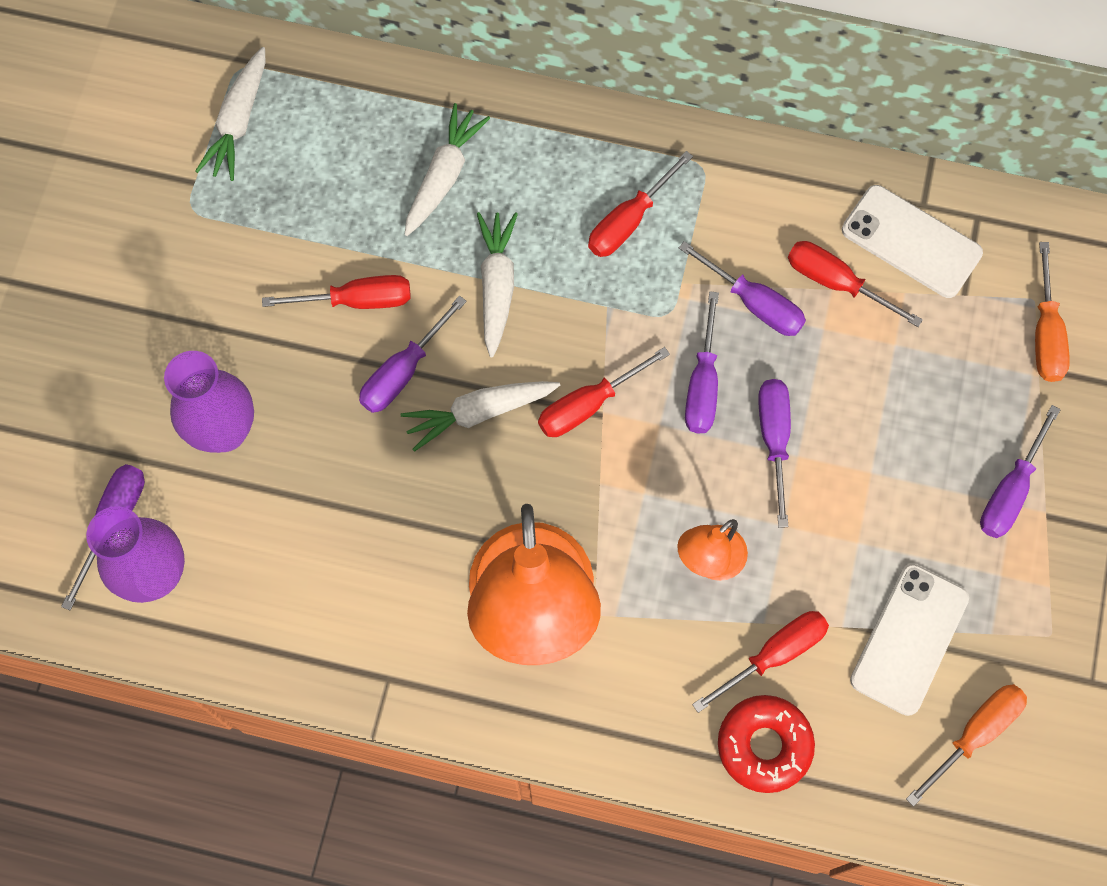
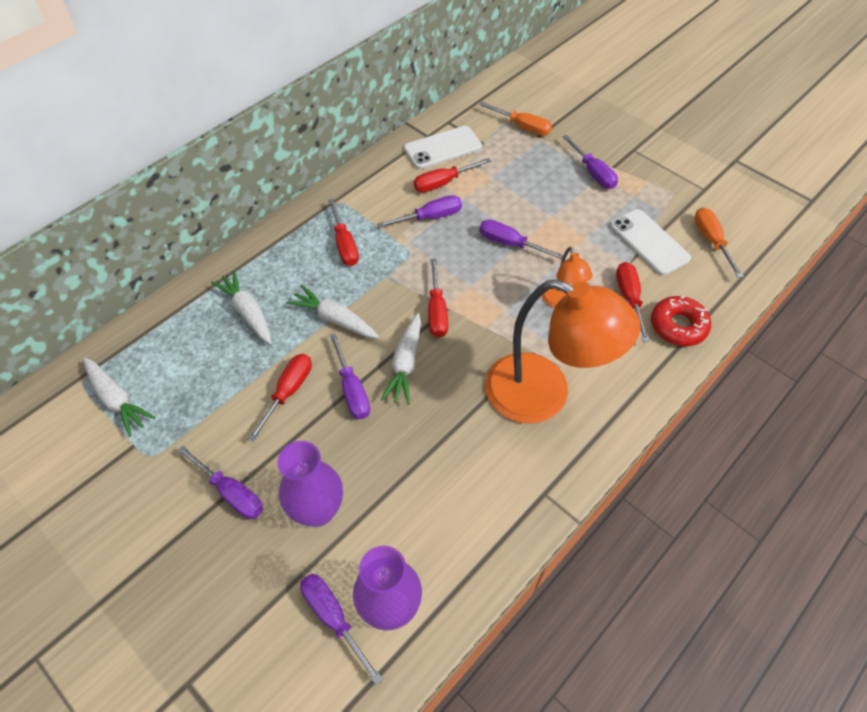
camera: 60 degrees left, 15 degrees down
(702, 384) = (459, 257): purple screwdriver -> purple screwdriver (231, 492)

